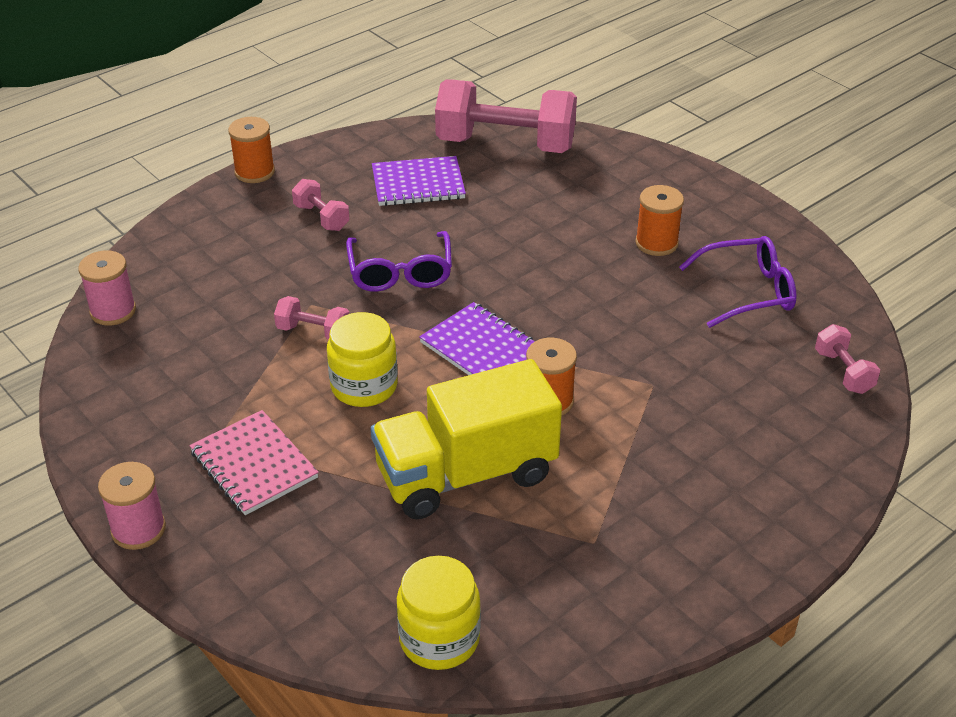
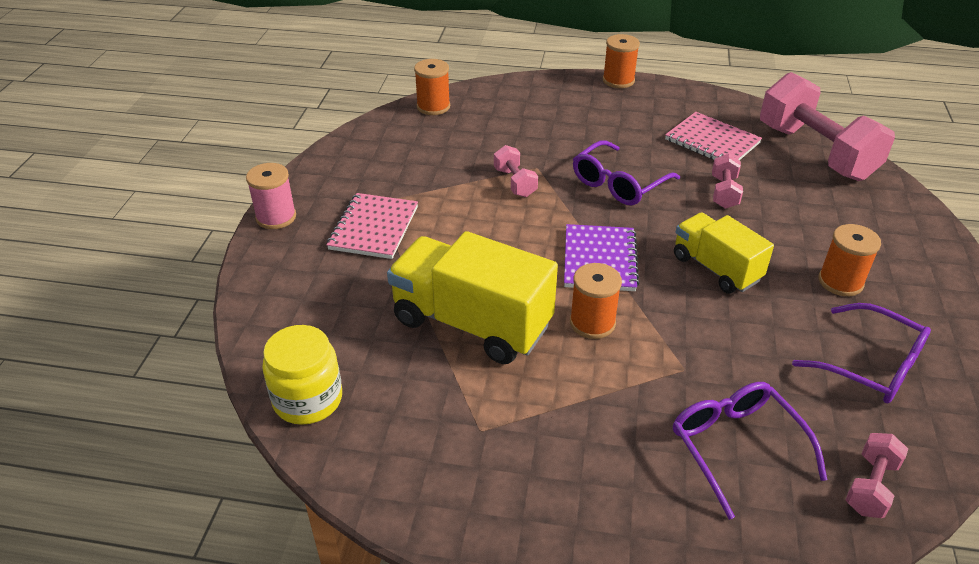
camera: 50 degrees right, 0 degrees up
(113, 311) = (433, 107): pink spool -> orange spool
(321, 217) = (619, 125): pink dumbbell -> pink dumbbell (724, 192)
(364, 386) = (495, 231): yellow jar -> none
(418, 184) = (712, 141): purple notebook -> pink notebook
(569, 293) = (715, 268): none -> yellow truck
(751, 411) = (736, 447): none -> purple glasses

